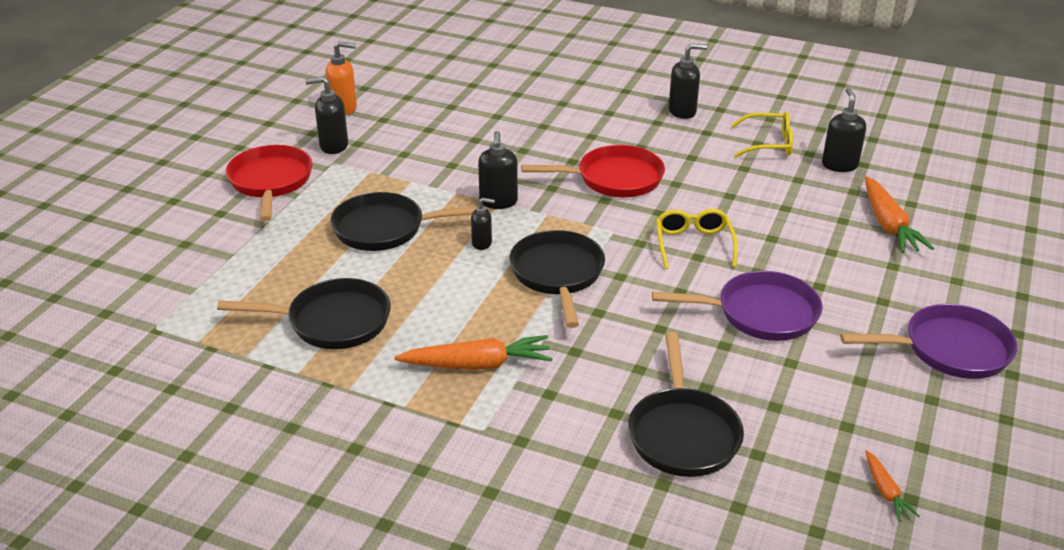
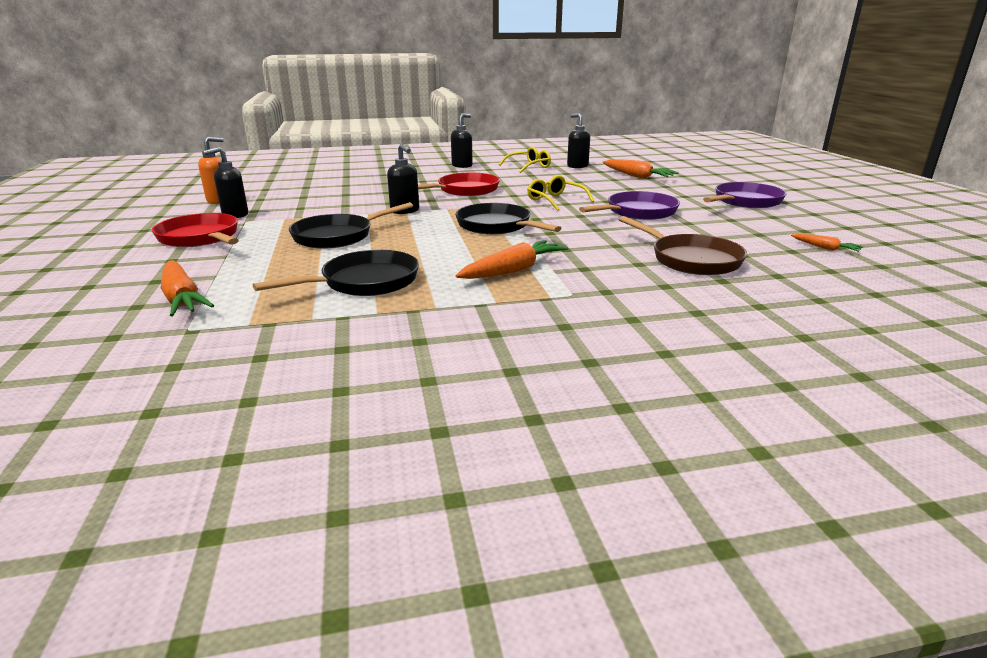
camera: 35 degrees left, 10 degrees down
(183, 281) = (182, 298): none -> orange carrot
(482, 243) = (423, 227): black soap dispenser -> none
(683, 433) = (691, 260): black pan -> brown pan

